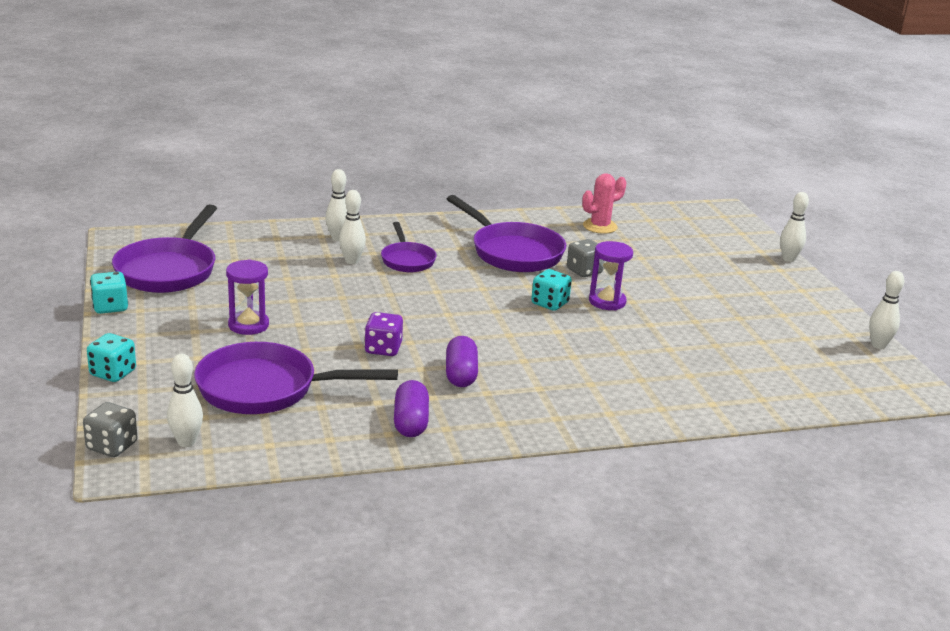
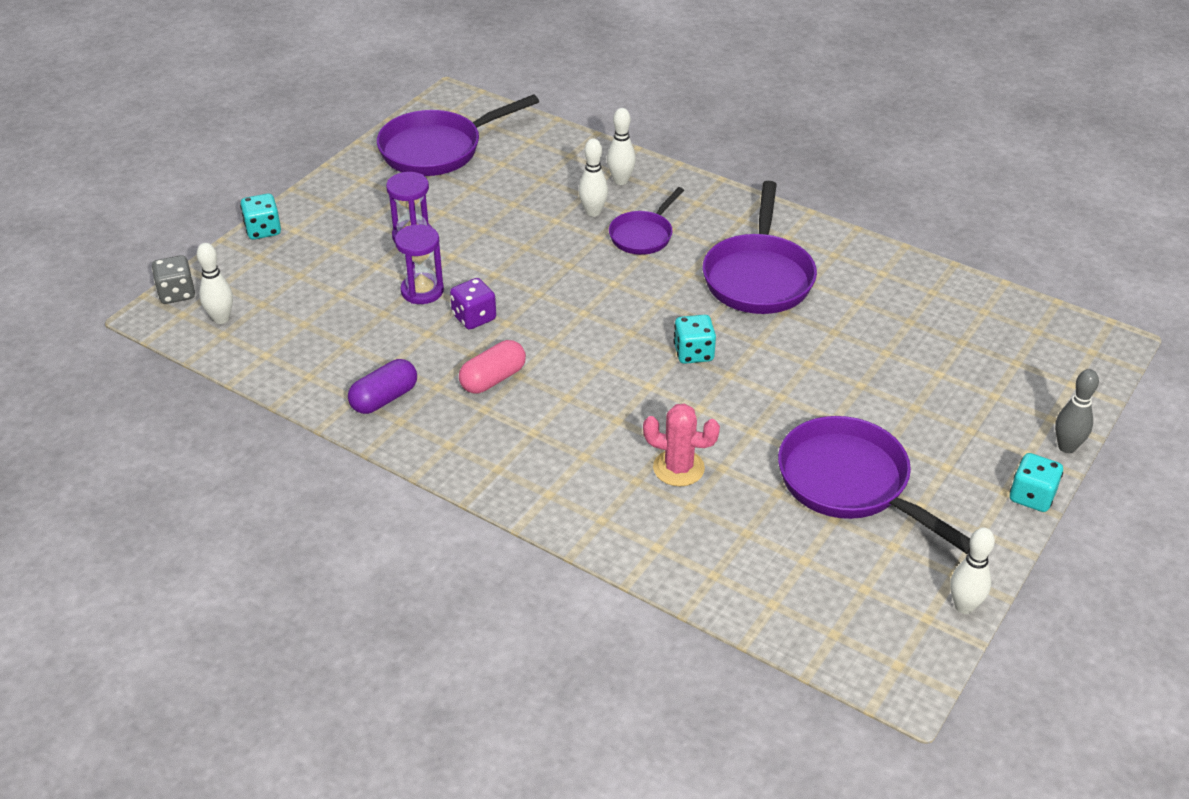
camera: 50 degrees right, 15 degrees up
(110, 307) = (346, 166): turquoise dice -> turquoise dice (1031, 496)
(265, 389) = (335, 304): purple pan -> purple pan (850, 483)
(461, 374) = (493, 379): purple capsule -> pink capsule
(584, 271) = (793, 336): grey dice -> none
(600, 226) = (908, 292): pink cactus -> pink cactus (678, 468)
(607, 302) = (754, 382): purple hourglass -> purple hourglass (422, 291)
(788, 259) = (1066, 447): white bowling pin -> grey bowling pin

